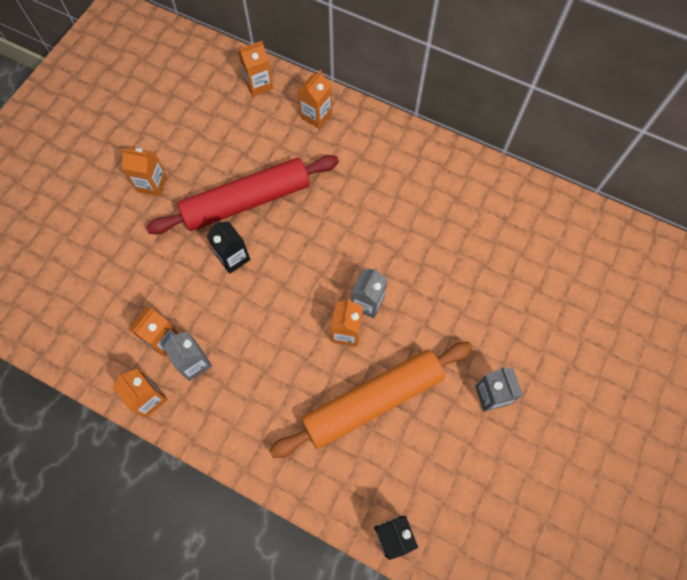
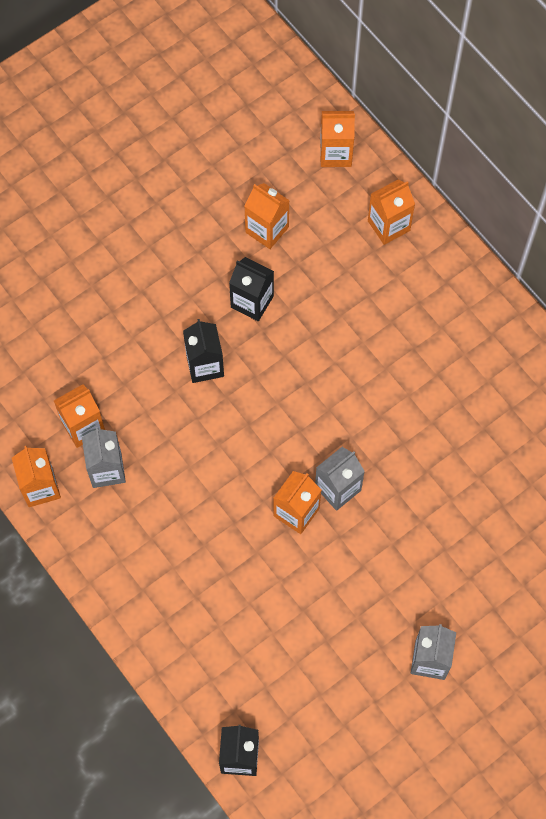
camera: 25 degrees right, 0 degrees up
(152, 184) = (149, 232): orange carton -> orange carton (267, 230)
(246, 201) = (252, 302): red rolling pin -> black carton
(372, 401) = (288, 603): orange rolling pin -> none

